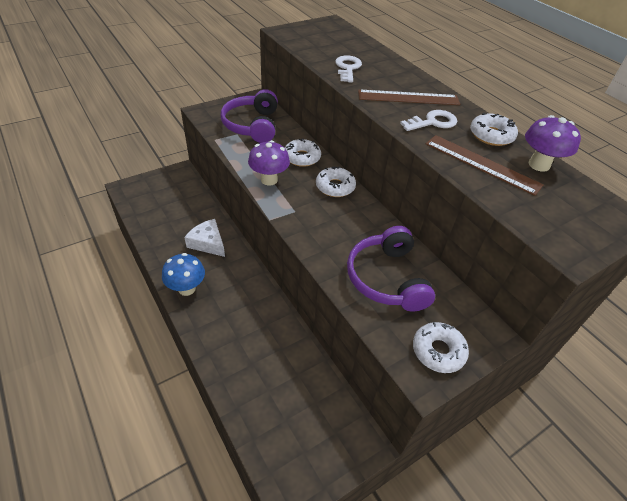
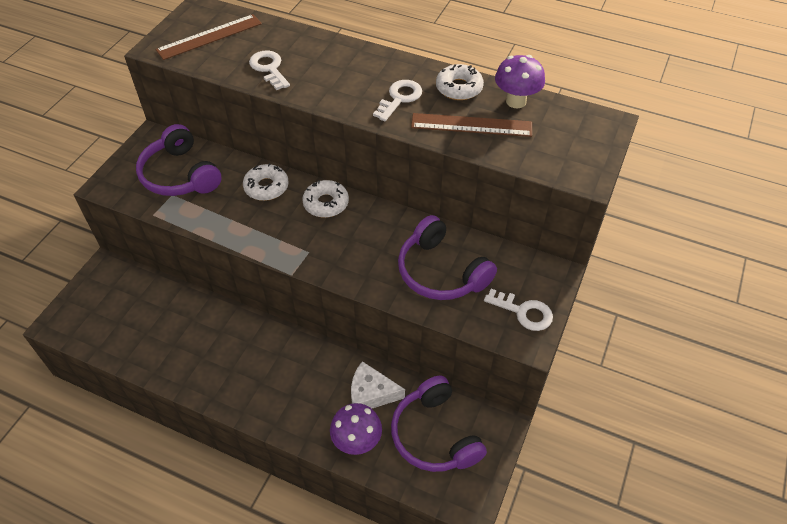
camera: 30 degrees left, 5 degrees up
(187, 288) = (231, 392): blue mushroom -> none
(208, 243) = (211, 332): white cheese -> white cheese (371, 393)
(269, 180) = (254, 231): purple mushroom -> purple mushroom (357, 442)
(304, 414) = (434, 435): none -> purple headphones
(408, 98) = (357, 79): brown ruler -> brown ruler (209, 37)
(438, 351) = (524, 312): white donut -> white key

